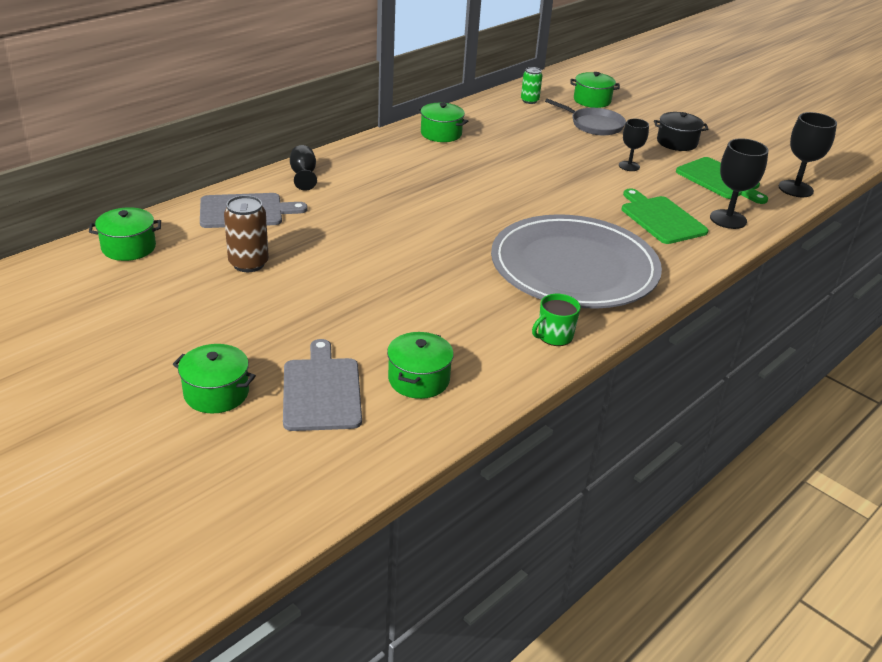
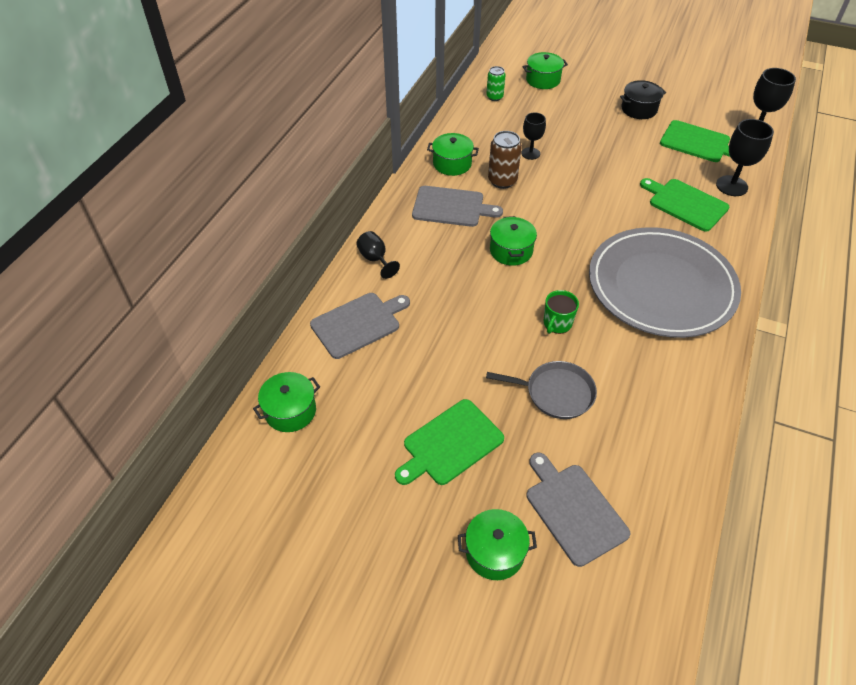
camera: 20 degrees left, 15 degrees up
(248, 263) = (408, 387): brown can -> brown can (502, 181)
(249, 311) = (450, 444): none -> green cutting board
(411, 161) = (451, 207): none -> grey cutting board
(419, 379) = (636, 463): green pot -> green pot (511, 251)
(554, 336) = (698, 369): green mug -> green mug (557, 323)
(594, 125) = (564, 110): grey pan -> grey pan (555, 393)
(629, 166) = (622, 150): black goblet -> black goblet (530, 153)

